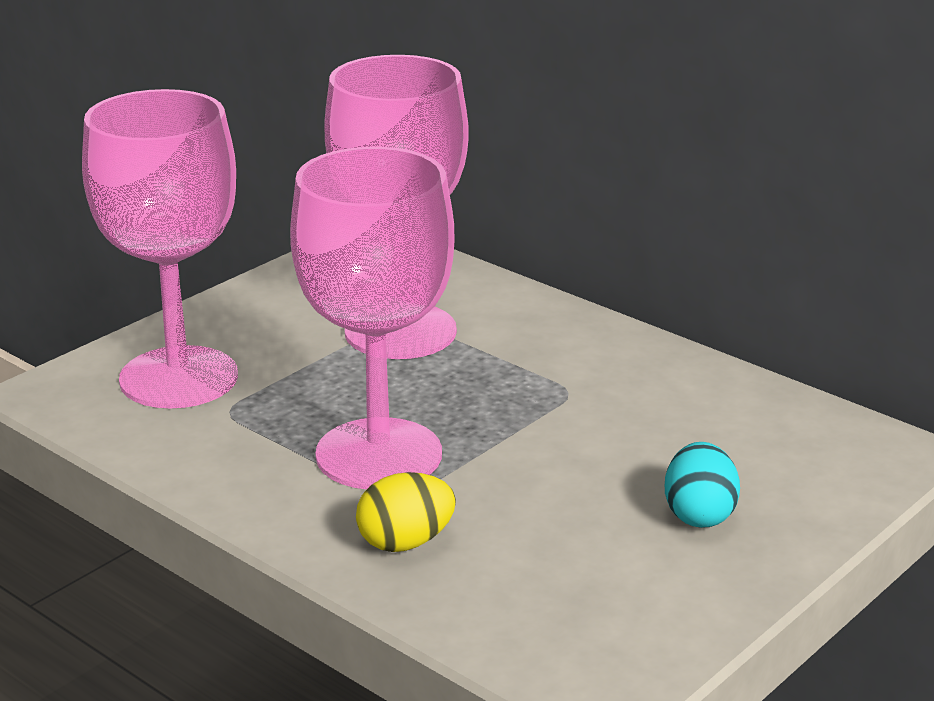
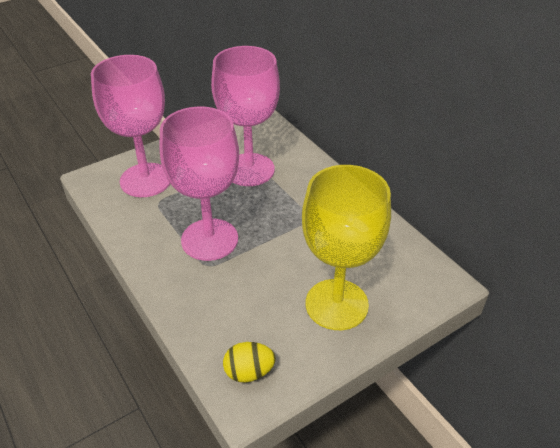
camera: 15 degrees right, 15 degrees up
(405, 542) = (199, 293): yellow egg -> yellow egg (249, 372)
(699, 515) = (336, 304): turquoise egg -> yellow goblet

